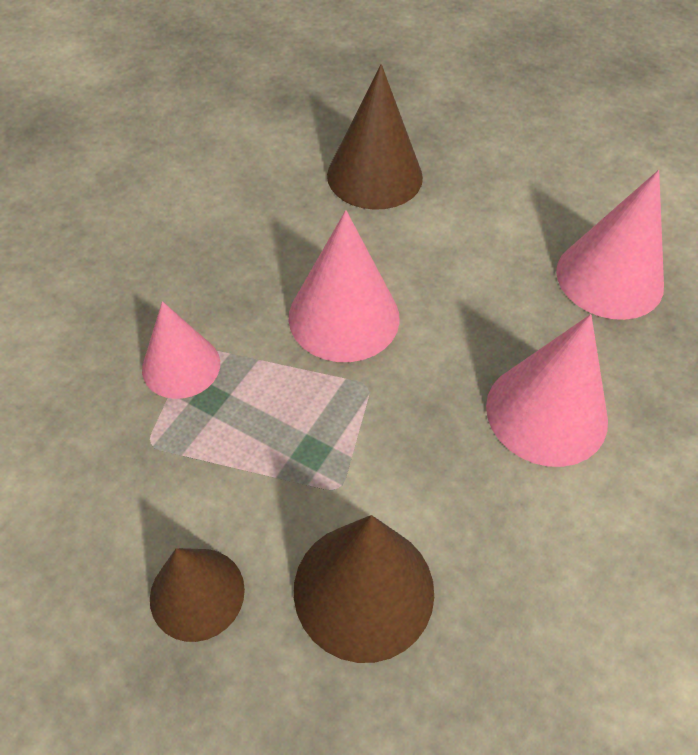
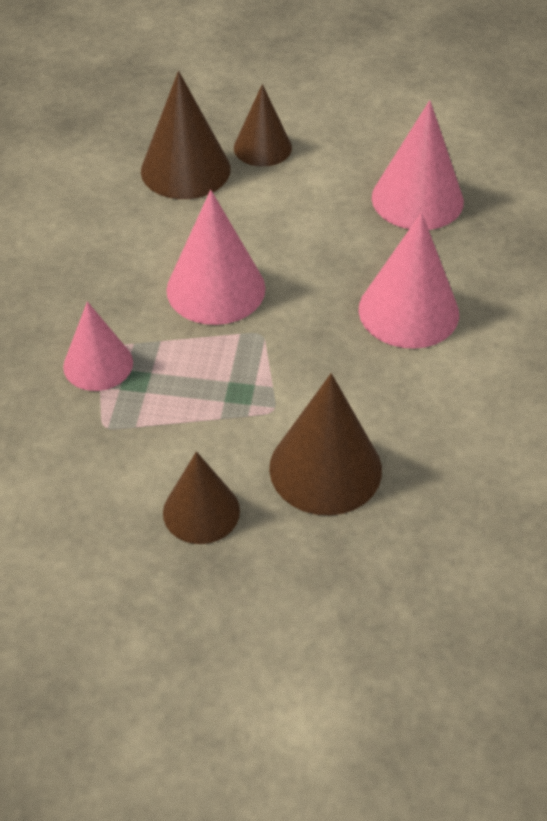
camera: 20 degrees left, 5 degrees down
(464, 174) = (262, 147): none -> brown cone

